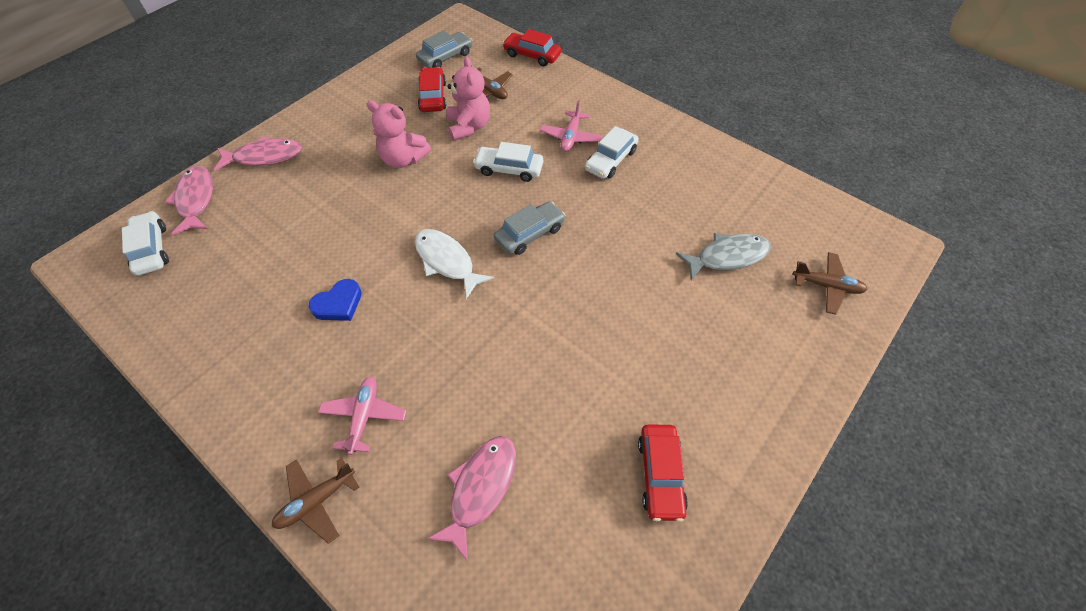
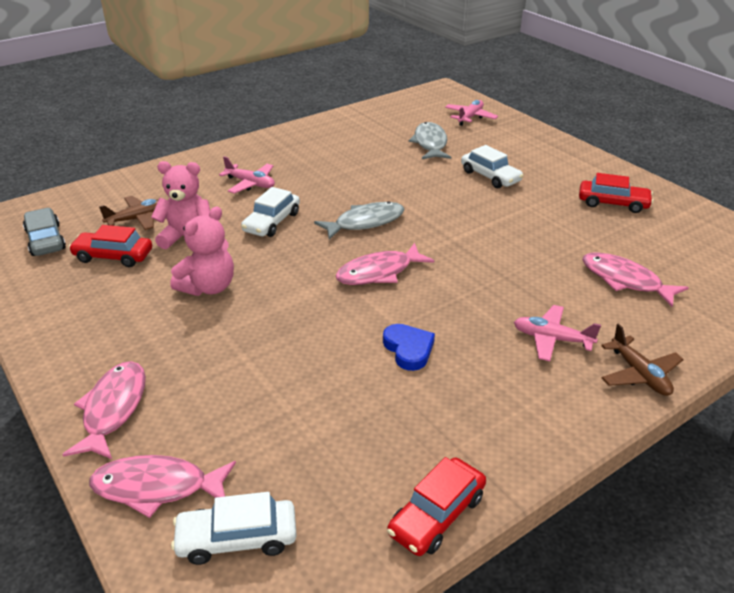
camera: 75 degrees left, 20 degrees down
(447, 261) = (379, 272): white fish -> pink fish
(530, 234) = (365, 222): grey car -> grey fish
(532, 55) = (103, 186): red car -> red car (436, 515)
(610, 160) = (296, 170): white car -> white car (490, 176)
(827, 286) = (470, 117): brown plane -> pink plane

